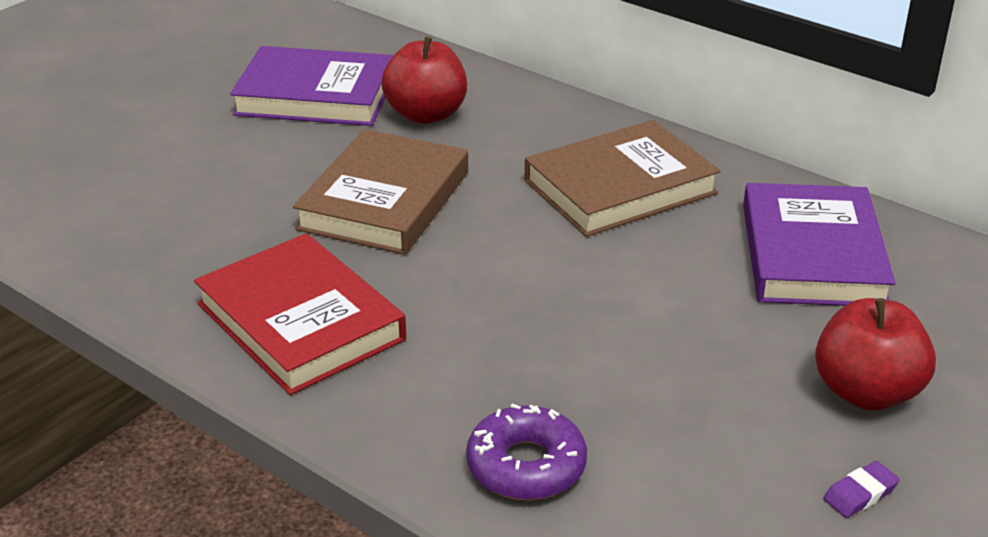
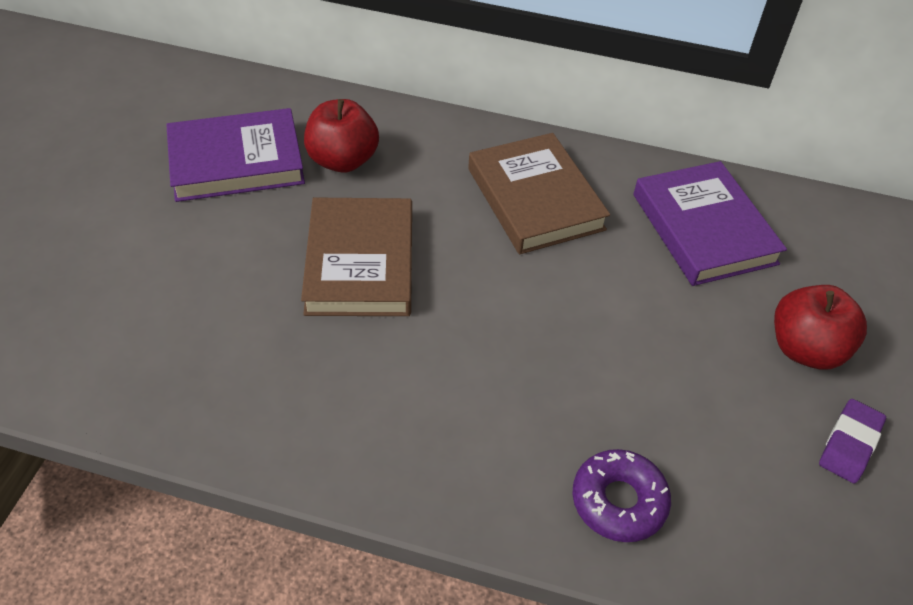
camera: 25 degrees left, 15 degrees up
(300, 321) = (364, 414): red book -> none
(620, 187) = (535, 199): brown book -> brown book turned 60 degrees counterclockwise
(860, 494) = (849, 444): purple eraser -> purple eraser, size x1.54

